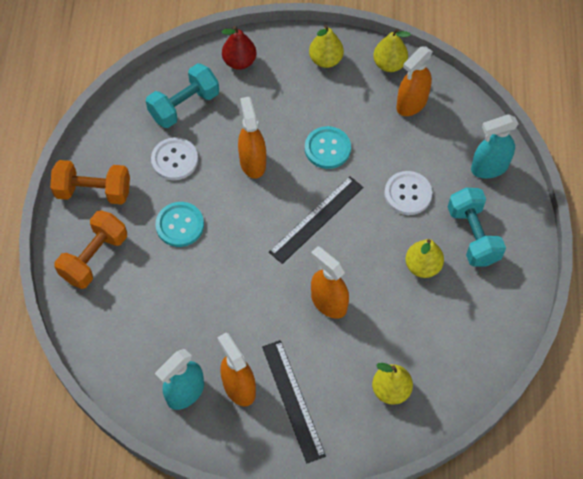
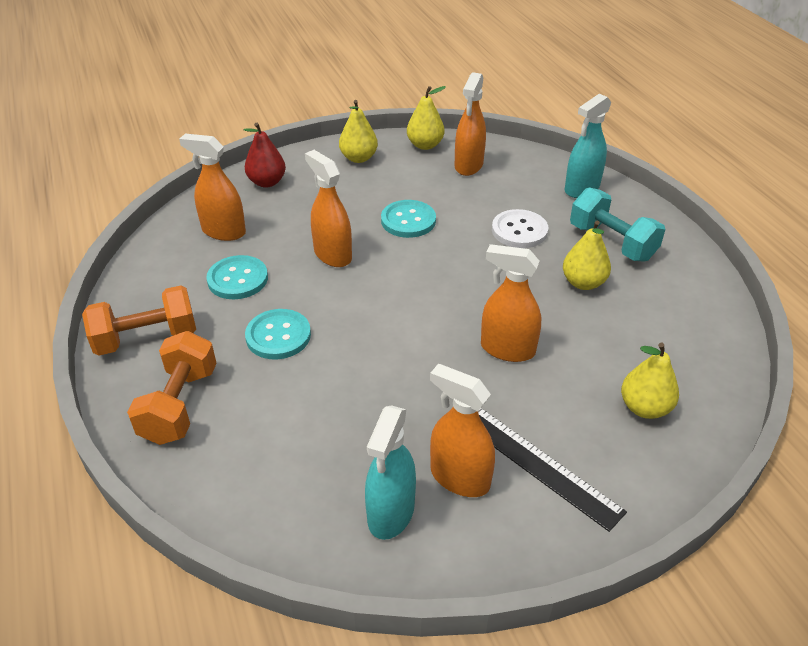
camera: 25 degrees left, 20 degrees down
(174, 160) = (237, 279): white button -> turquoise button
(184, 106) = (223, 231): turquoise dumbbell -> orange spray bottle
(316, 219) = (438, 280): black ruler -> none

